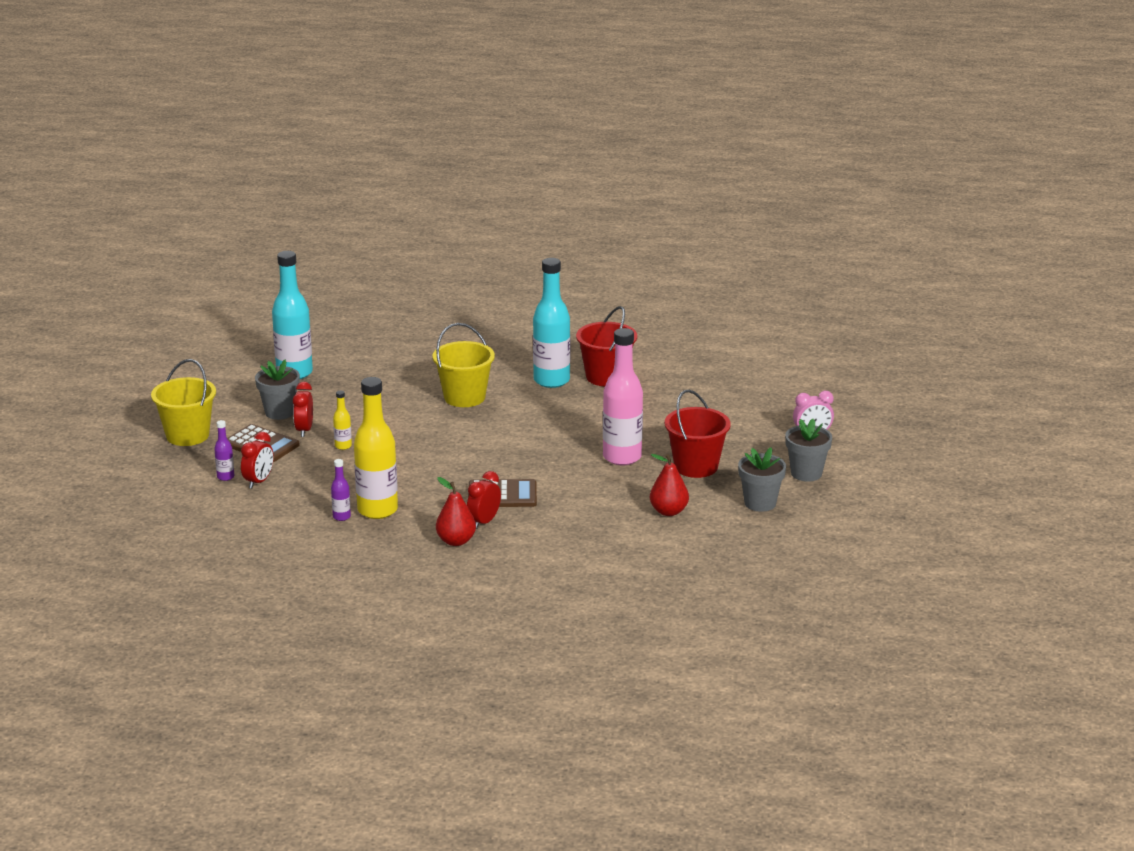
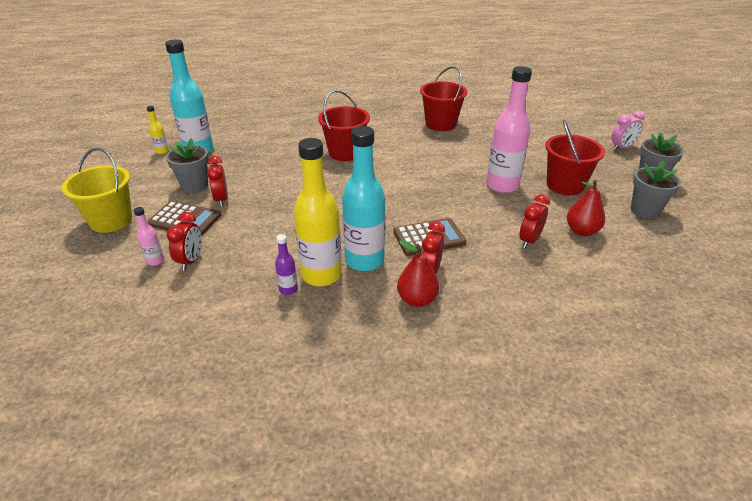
camera: 15 degrees left, 10 degrees up
(225, 477) = (155, 261): purple bottle -> pink bottle
(343, 446) = (262, 210): yellow bottle -> yellow bottle (162, 151)
(464, 397) = (345, 152): yellow bucket -> red bucket
(551, 380) = (403, 132): turquoise bottle -> turquoise bottle (364, 260)
(604, 512) = (529, 240): none -> red clock

